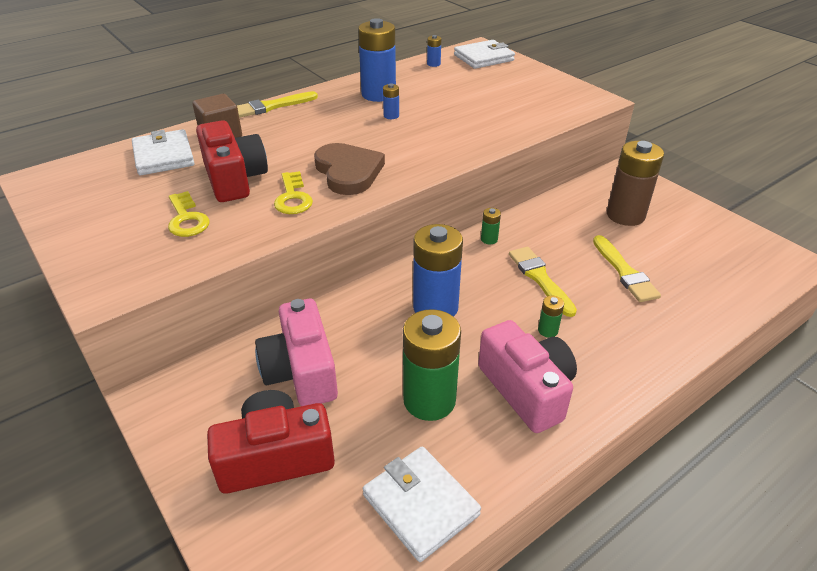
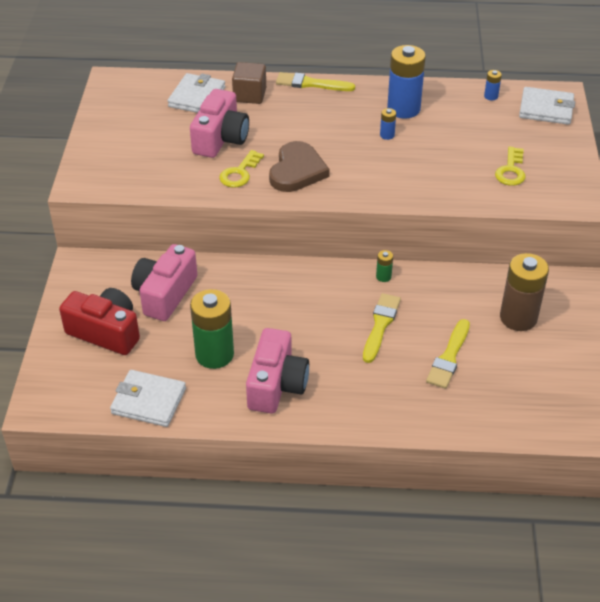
camera: 40 degrees right, 5 degrees up
(187, 219) = (164, 156): yellow key -> yellow key (511, 170)
(234, 179) = (220, 139): red camera -> pink camera
(420, 505) = (148, 401): white wallet -> white wallet turned 75 degrees counterclockwise
(435, 307) = (285, 303): blue battery -> none
(548, 330) = (337, 361): green battery -> none

